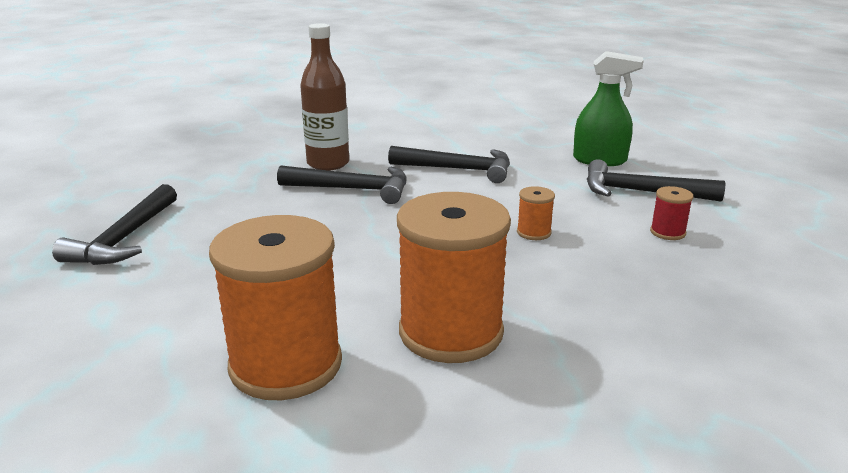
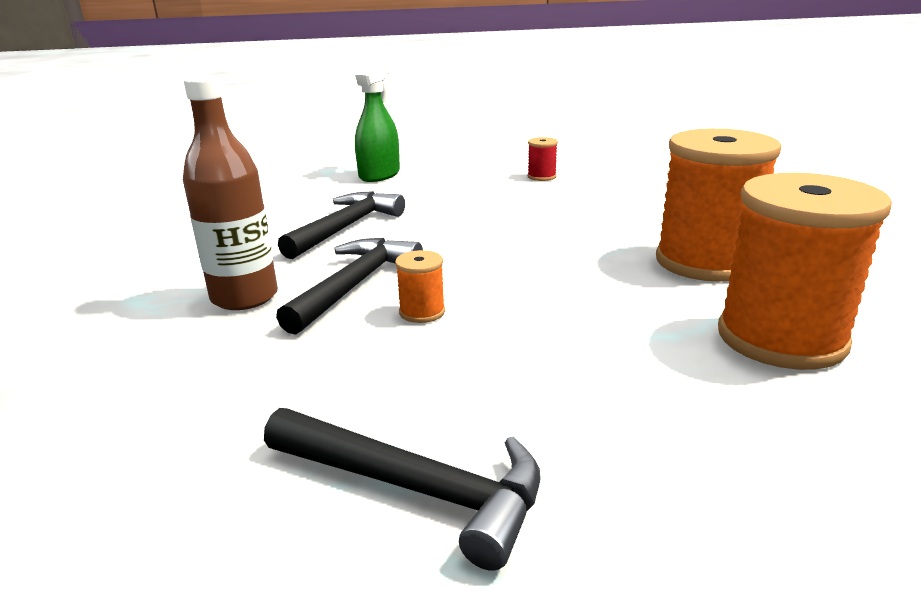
camera: 75 degrees left, 0 degrees up
(533, 232) = (523, 214): orange spool -> orange spool (422, 312)
(641, 192) = (461, 173): black hammer -> none

